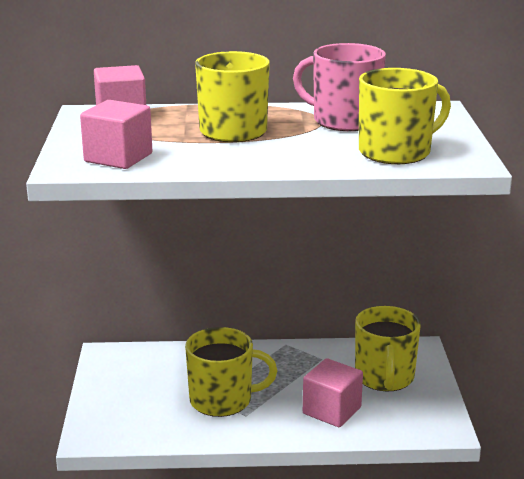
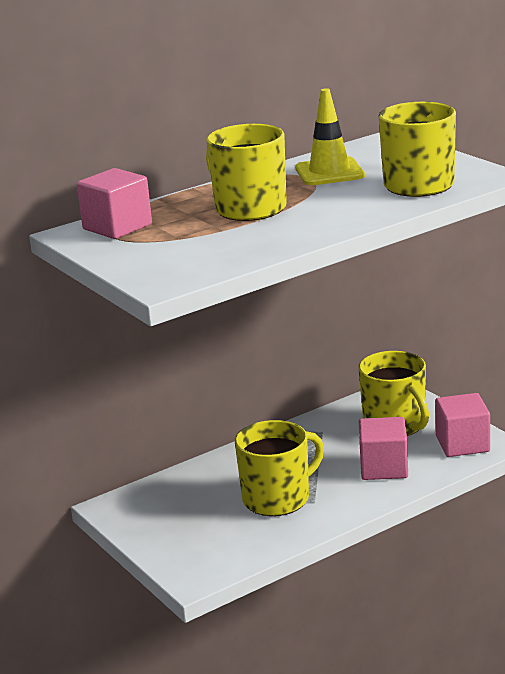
camera: 30 degrees left, 0 degrees up
(118, 158) = (192, 260): pink cube -> pink cube (462, 444)
(344, 121) = (329, 172): pink mug -> yellow traffic cone

